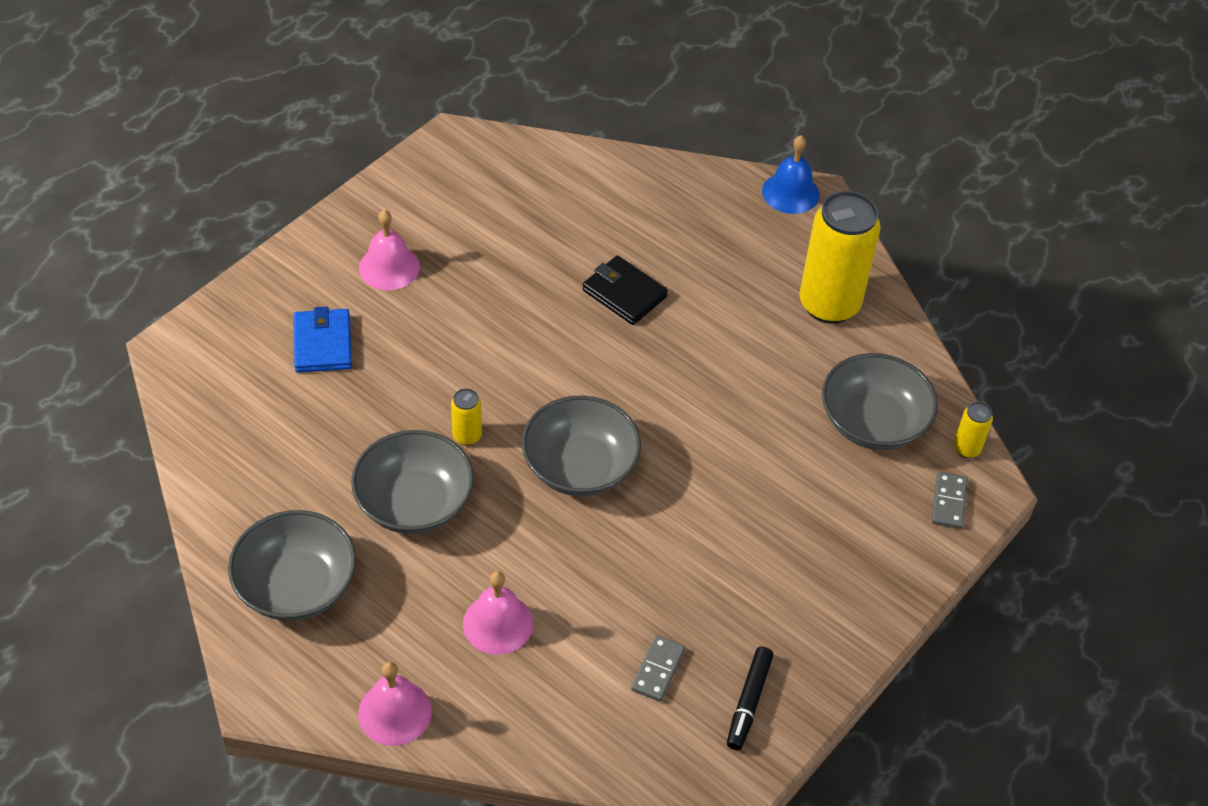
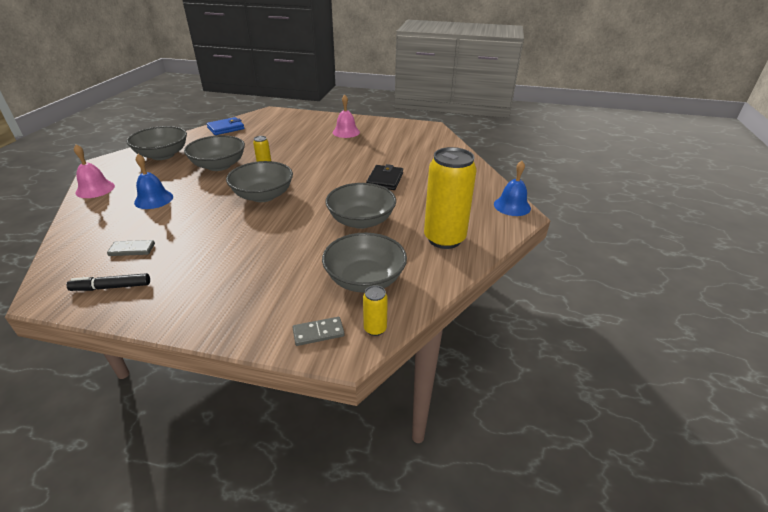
camera: 65 degrees right, 15 degrees down
(323, 344) = (294, 131): blue wallet -> blue wallet (226, 128)
(498, 623) = (154, 199): pink bell -> blue bell
(732, 372) = (361, 221): none -> grey bowl

